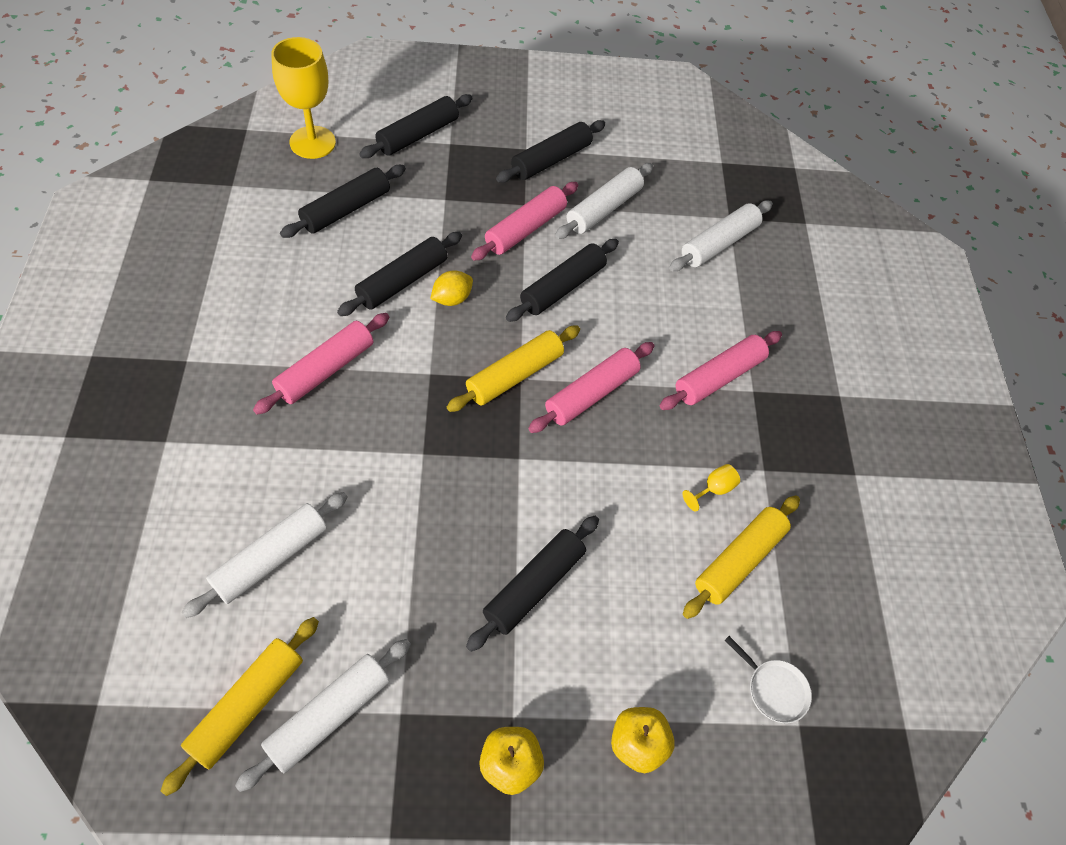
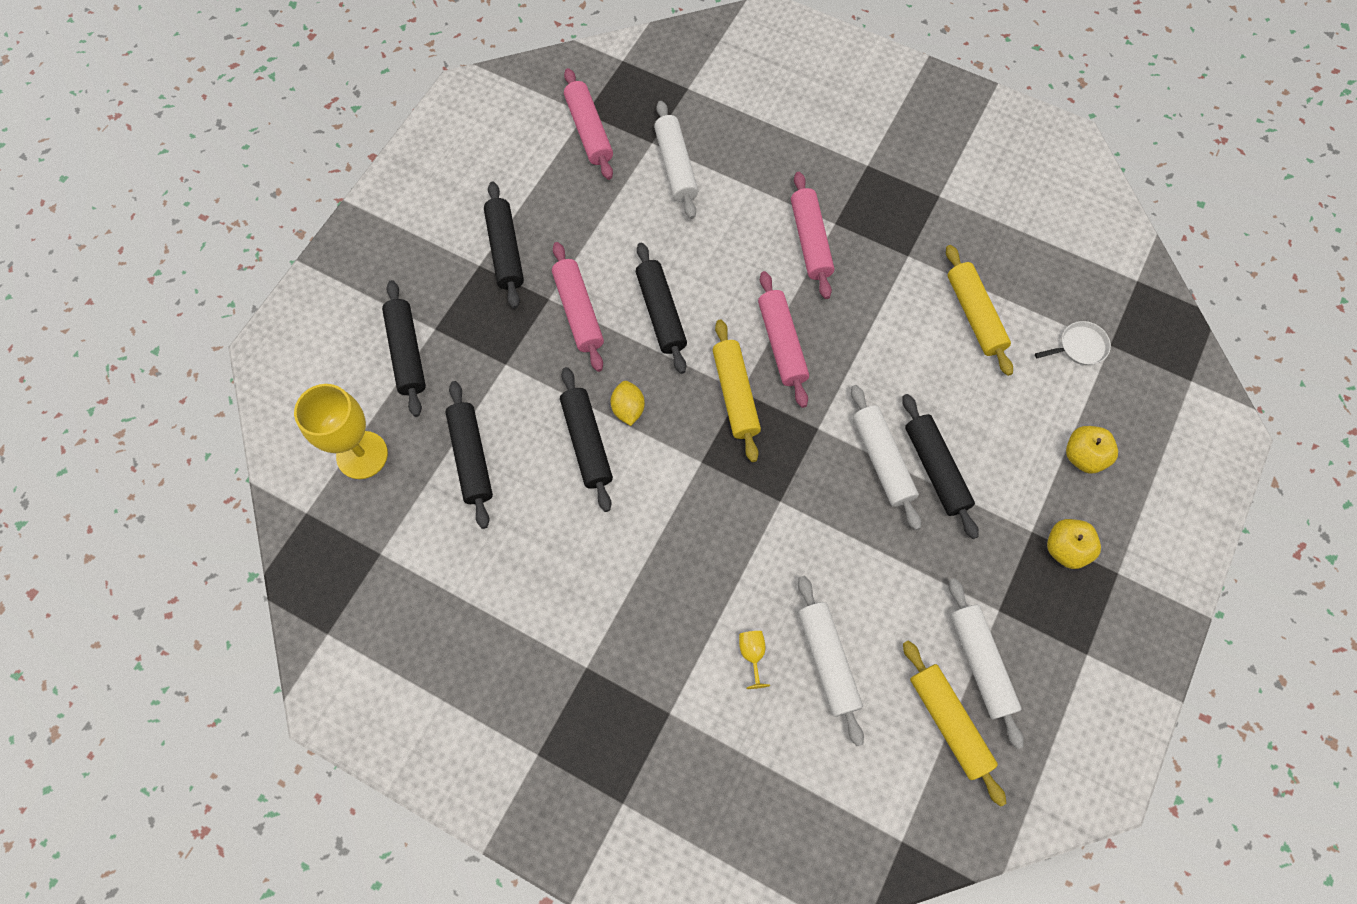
camera: 55 degrees left, 10 degrees up
(325, 370) = (656, 547): pink rolling pin -> pink rolling pin (589, 131)
(603, 209) = (589, 236): white rolling pin -> white rolling pin (882, 460)
(713, 489) = (909, 300): yellow goblet -> yellow goblet (752, 654)

